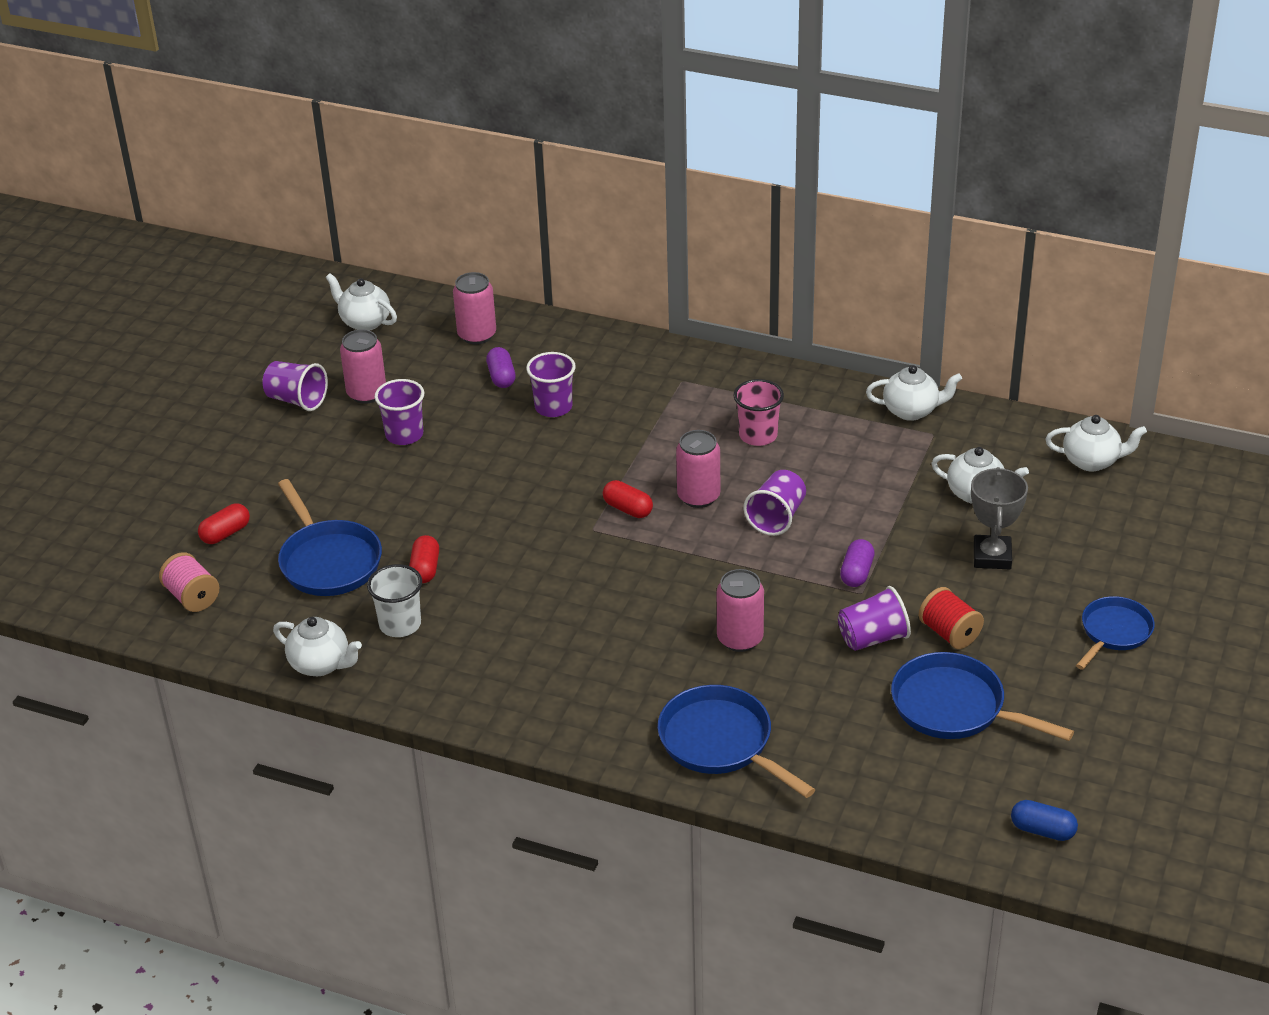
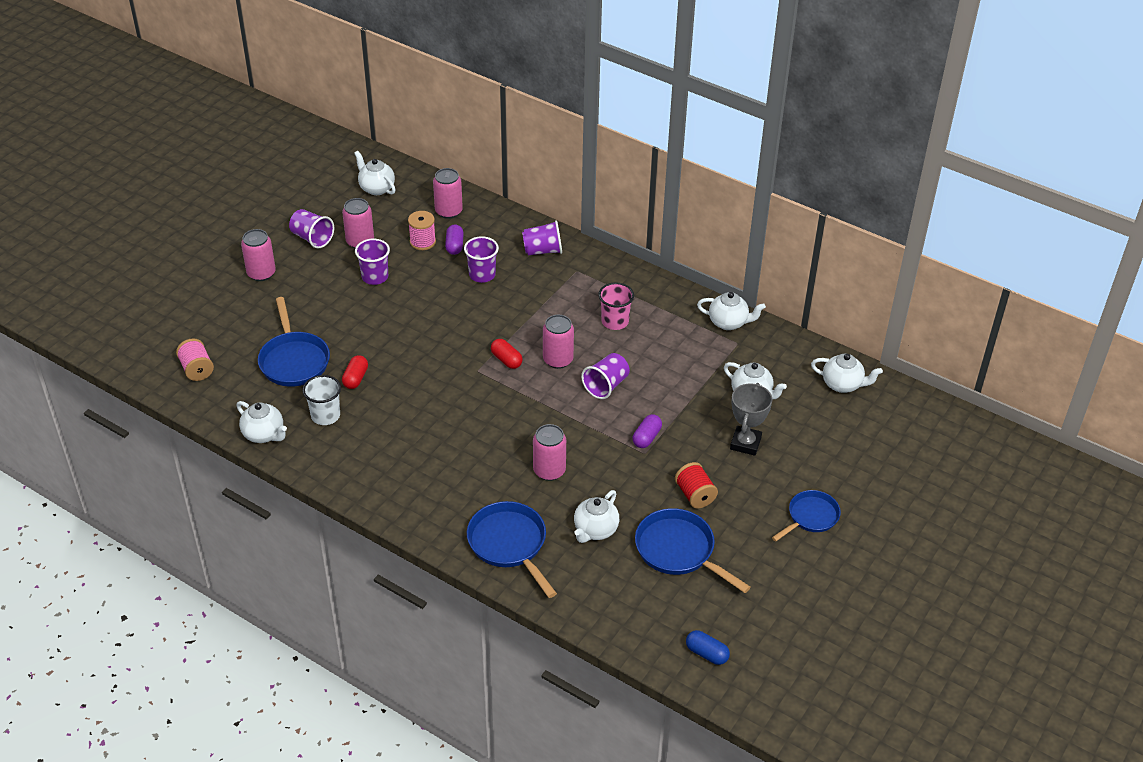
camera: 10 degrees right, 5 degrees up
(225, 533) = (233, 327): red capsule -> none
(240, 457) = (261, 273): none -> pink can
(455, 379) = (422, 242): none -> pink spool
(832, 702) = (595, 530): none -> white teapot
(873, 638) = (640, 488): purple cup -> purple cup (542, 251)

